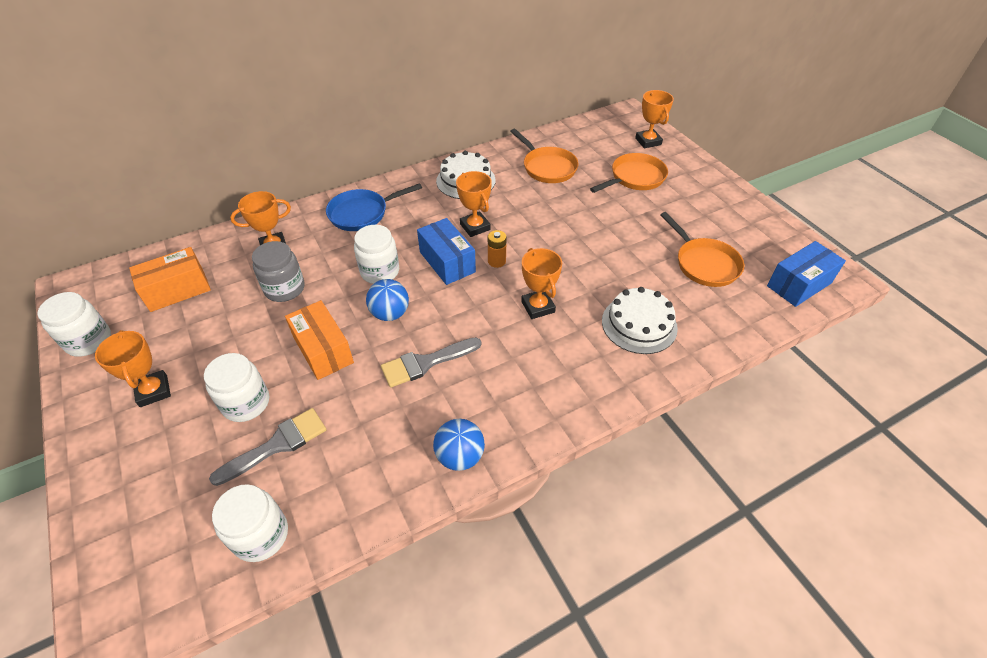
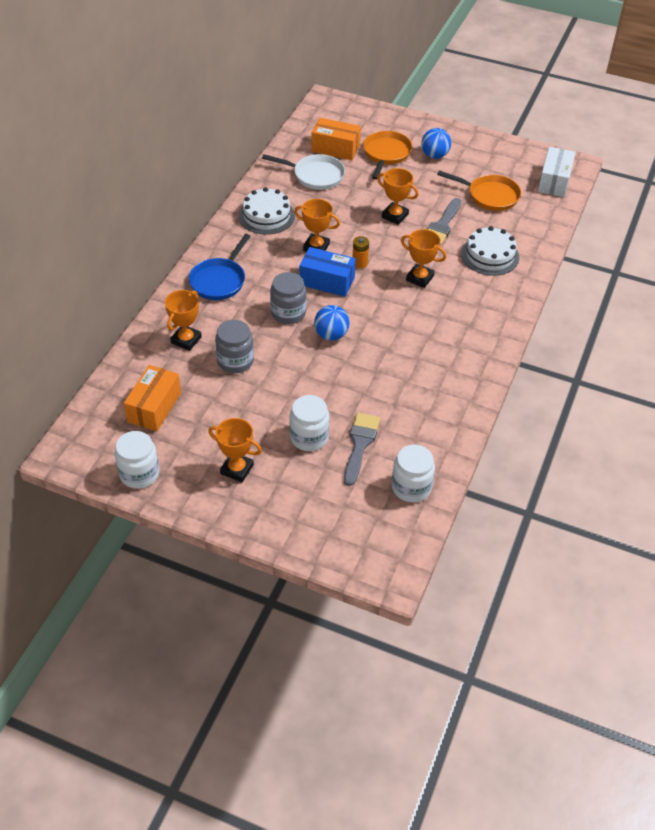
camera: 40 degrees left, 0 degrees up
(323, 350) = (316, 380): orange box -> orange box (335, 148)
(380, 271) = (288, 313): white jar -> grey jar
(425, 363) = (391, 350): grey brush -> grey brush (442, 225)
(460, 456) = (470, 385): blue ball -> blue ball (434, 155)
(547, 167) = (315, 175): orange pan -> white pan
(648, 141) = (365, 119): orange trophy -> orange trophy (395, 216)
(799, 284) = (554, 181): blue box -> white box

